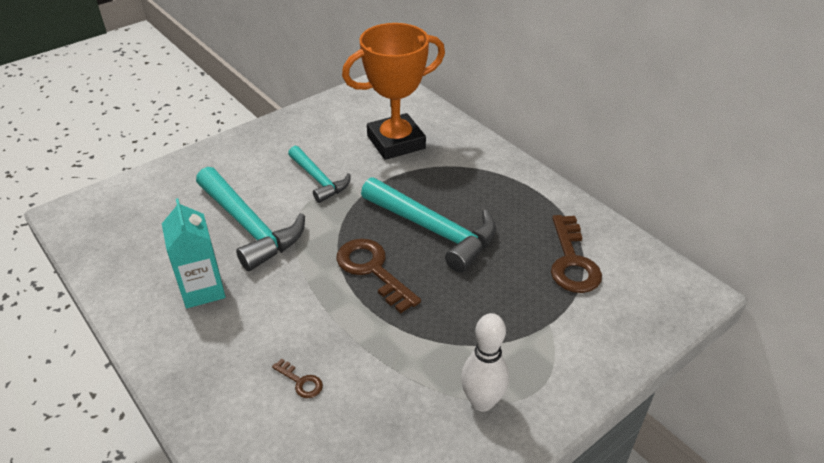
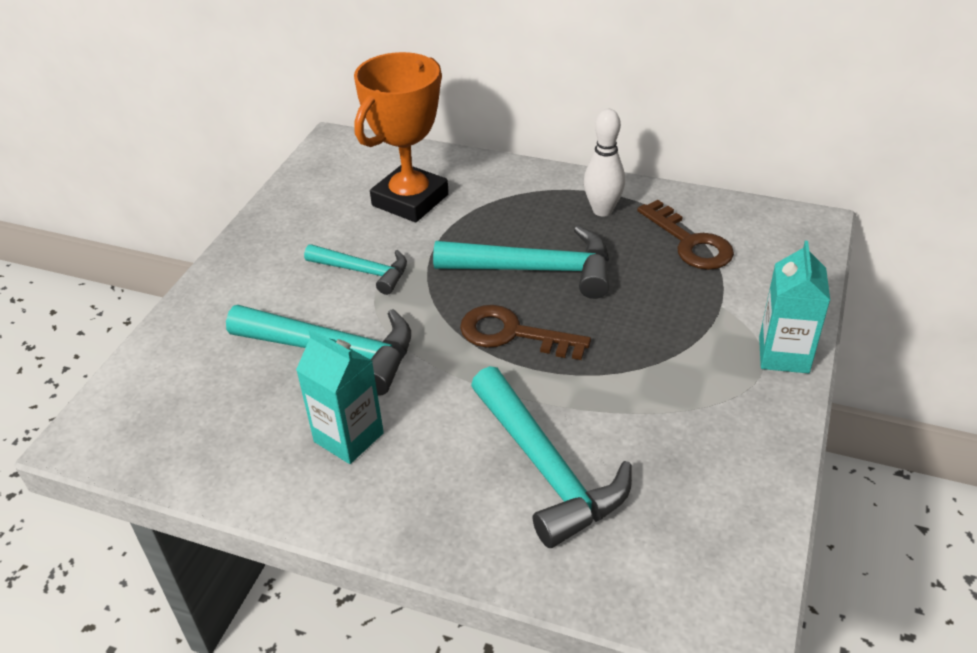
camera: 30 degrees left, 0 degrees up
(301, 382) = (547, 469): brown key -> turquoise hammer
(482, 402) = (728, 399): white bowling pin -> white bowling pin (602, 210)
(562, 389) = (783, 355): none -> turquoise carton

